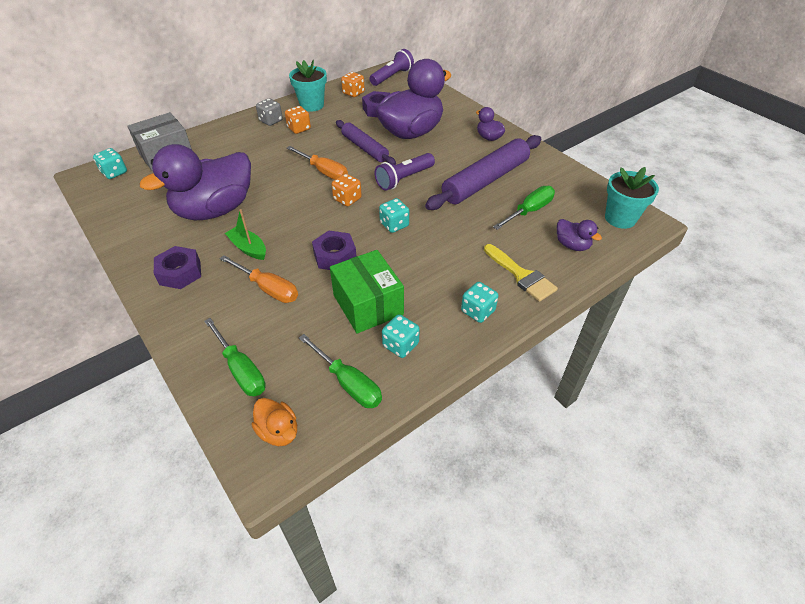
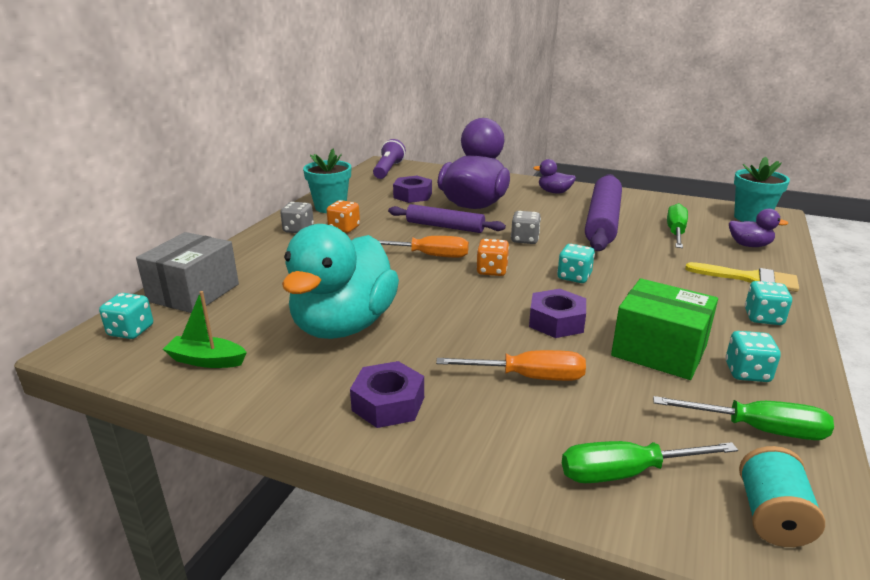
camera: 30 degrees left, 20 degrees down
(215, 210) = (344, 325): purple duck -> turquoise duck
(241, 370) = (625, 473): green screwdriver -> green screwdriver turned 150 degrees clockwise
(248, 248) = (444, 347): green boat -> green boat (206, 360)
(279, 431) = (771, 516): orange duck -> turquoise spool
(353, 93) = (365, 189): orange dice -> none
(404, 179) = (524, 240): purple flashlight -> grey dice

